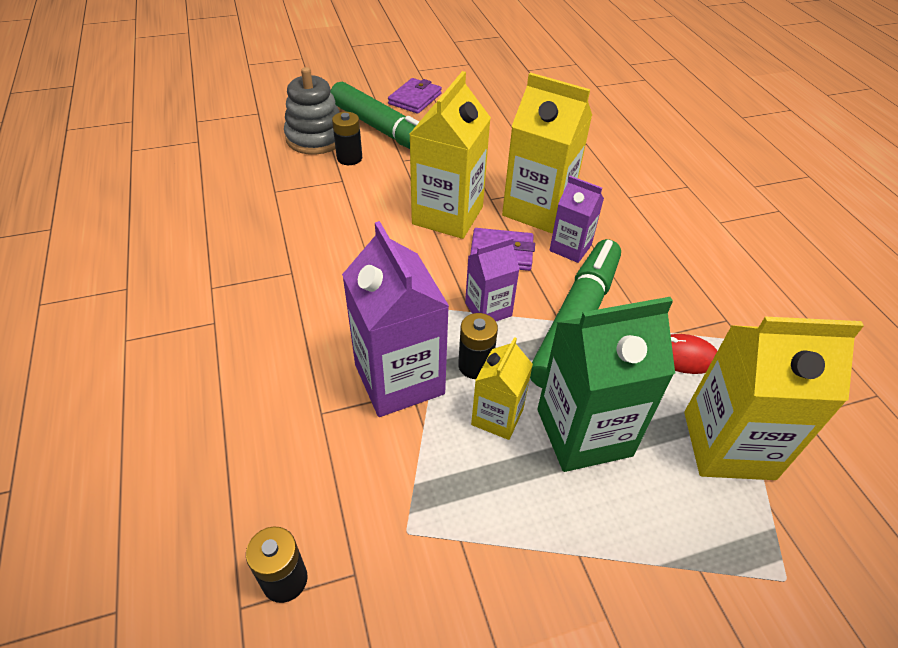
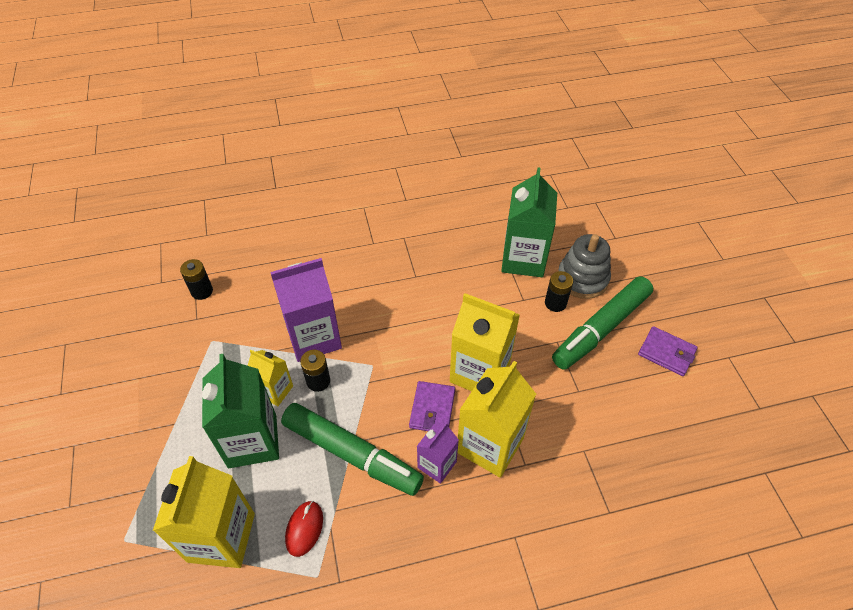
camera: 95 degrees right, 5 degrees up
(278, 177) = (523, 259): none -> green carton
(488, 309) = (369, 393): purple carton -> none

